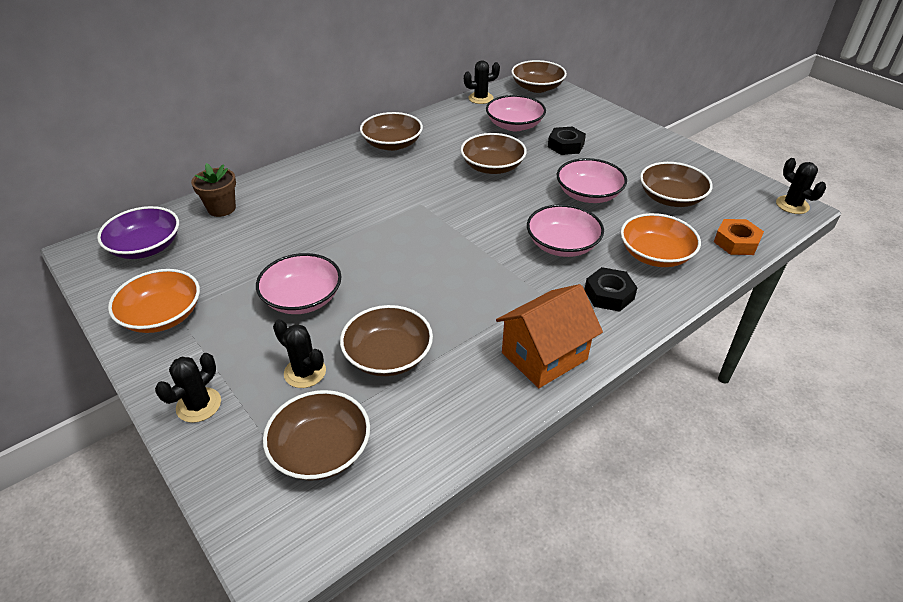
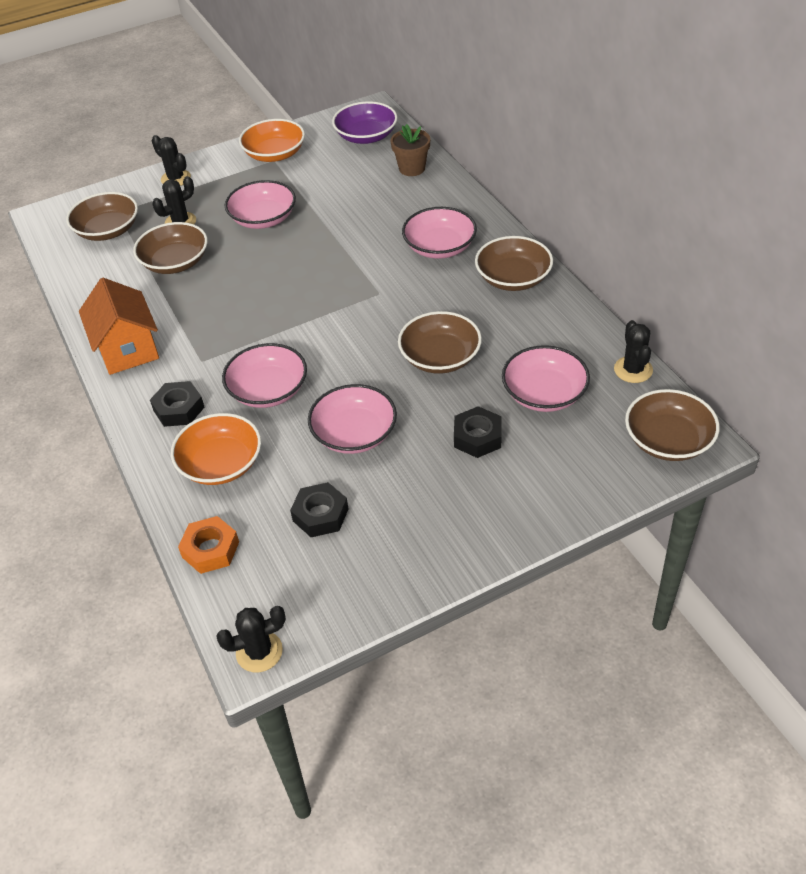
camera: 105 degrees right, 5 degrees up
(353, 180) = (439, 247): none -> pink bowl
(671, 198) = (320, 515): brown bowl -> black nut

